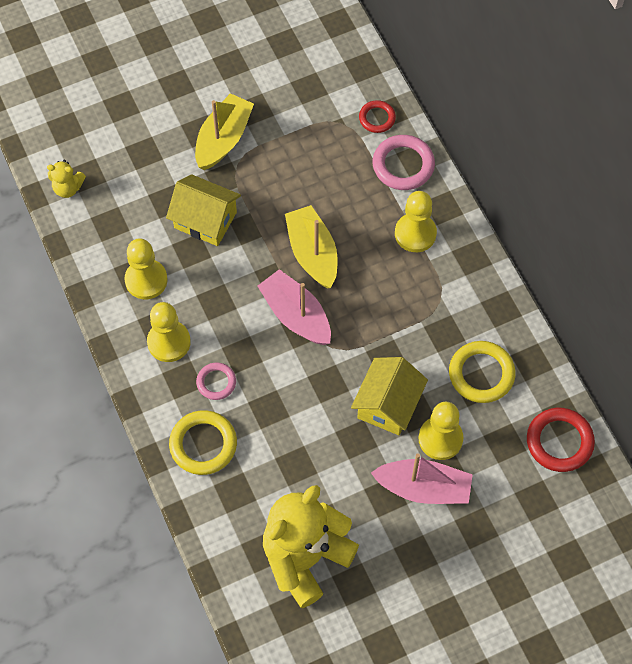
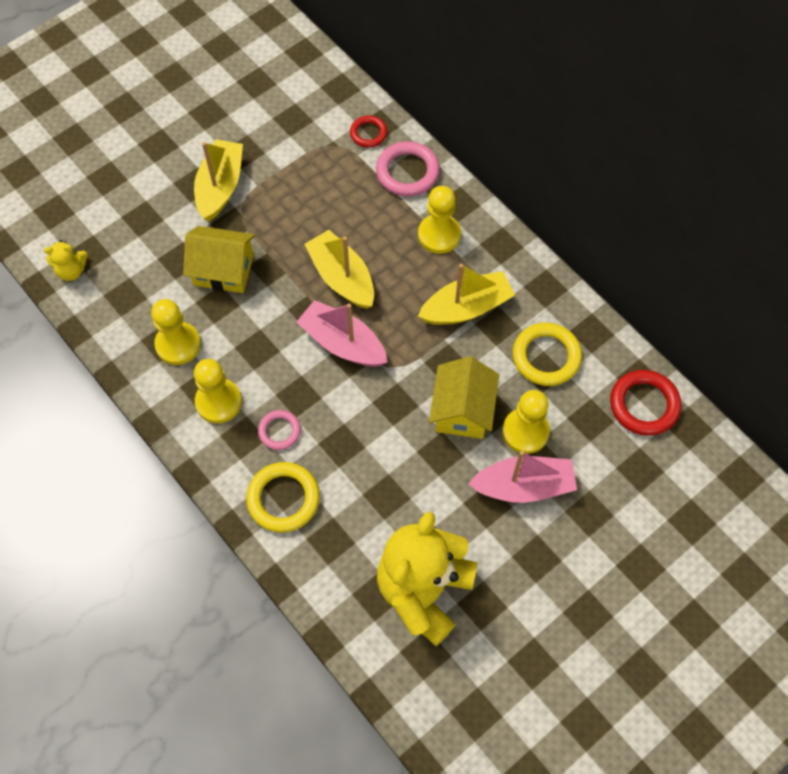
camera: 15 degrees left, 0 degrees up
(420, 309) = (466, 308): none -> yellow boat

